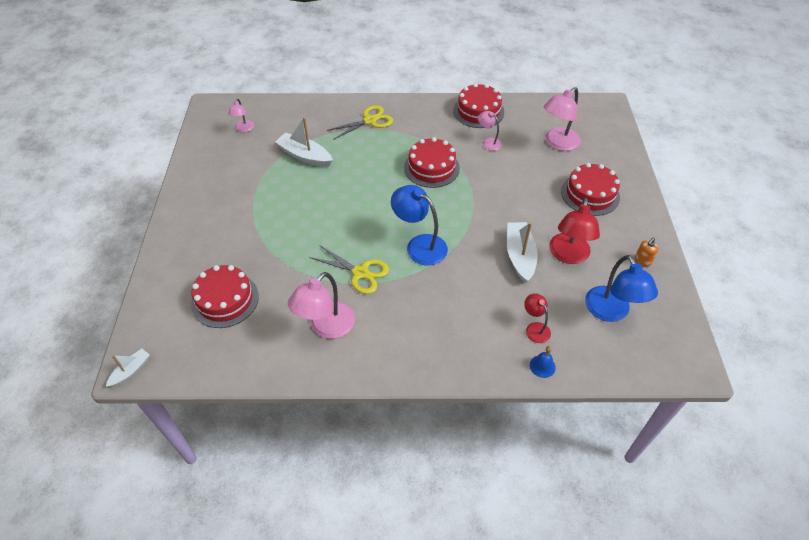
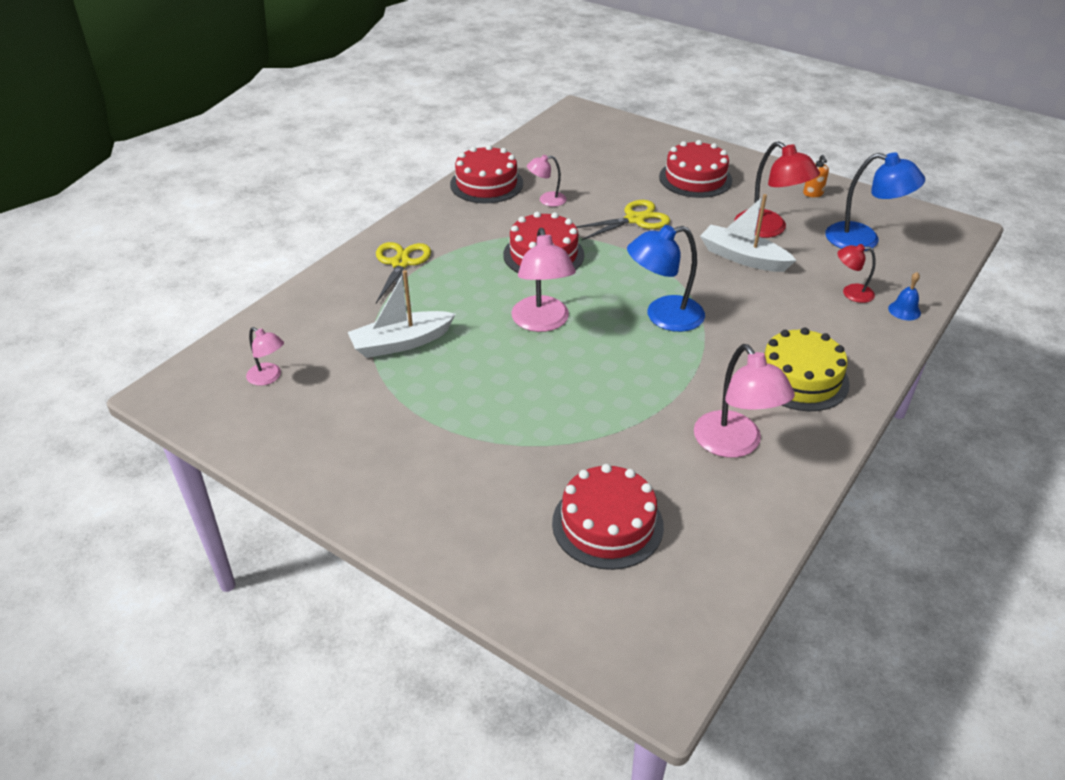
camera: 55 degrees left, 10 degrees down
(131, 371) = (666, 683): white boat -> none
(360, 273) = (667, 380): yellow scissors -> yellow scissors (635, 219)
(414, 335) = (800, 378): none -> yellow cake
(557, 143) = (599, 162): pink lamp -> pink lamp (542, 322)

